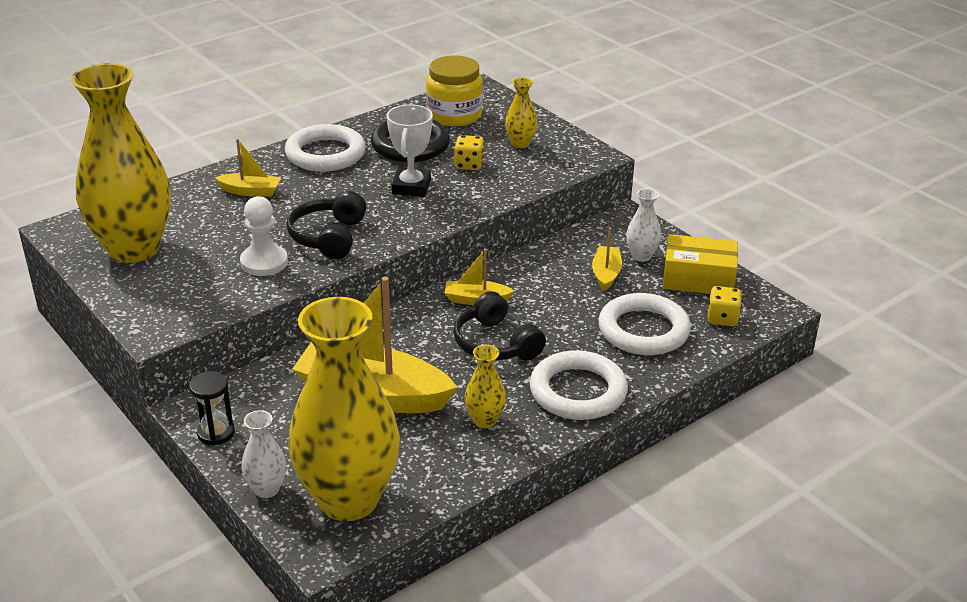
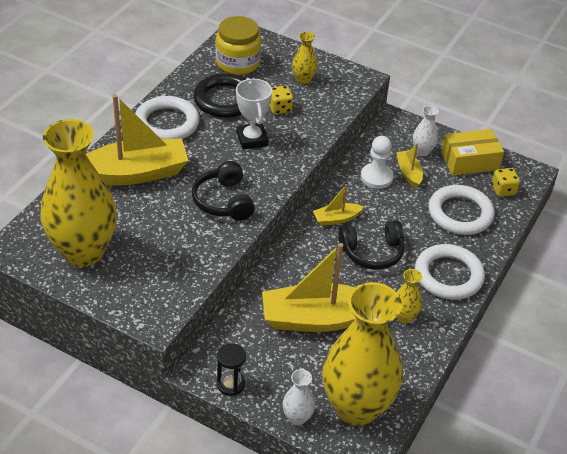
camera: 25 degrees left, 10 degrees up
(250, 191) = (134, 173): yellow boat -> yellow boat, size x2.14
(264, 262) = (192, 237): white pawn -> white pawn (376, 177)
(495, 344) = (372, 252): black headphones -> black headphones turned 45 degrees counterclockwise

